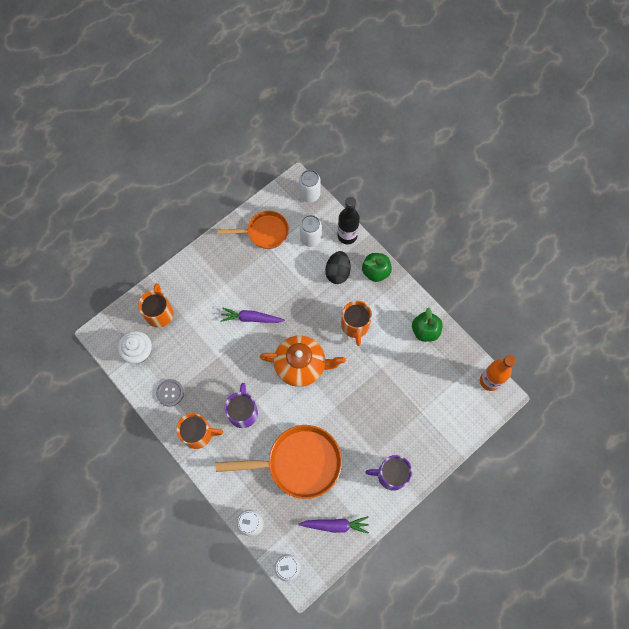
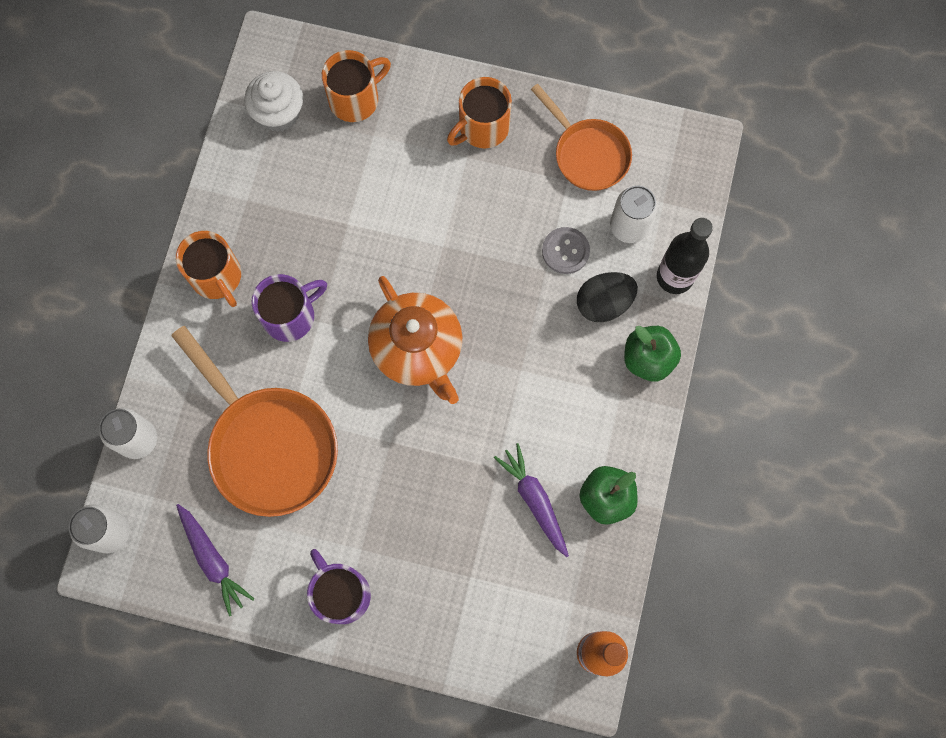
camera: 55 degrees right, 5 degrees up
(170, 393) = (249, 197): grey button -> grey button (565, 251)
(251, 318) = (439, 229): purple carrot -> purple carrot (534, 500)
(309, 194) = (700, 176): white can -> none
(355, 326) = (537, 386): orange mug -> orange mug (482, 127)

